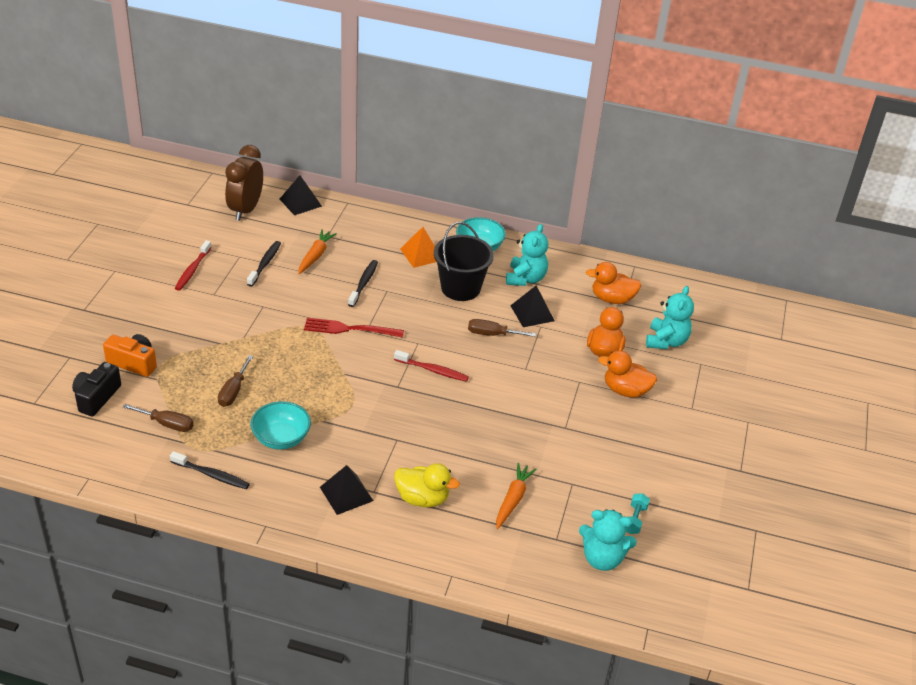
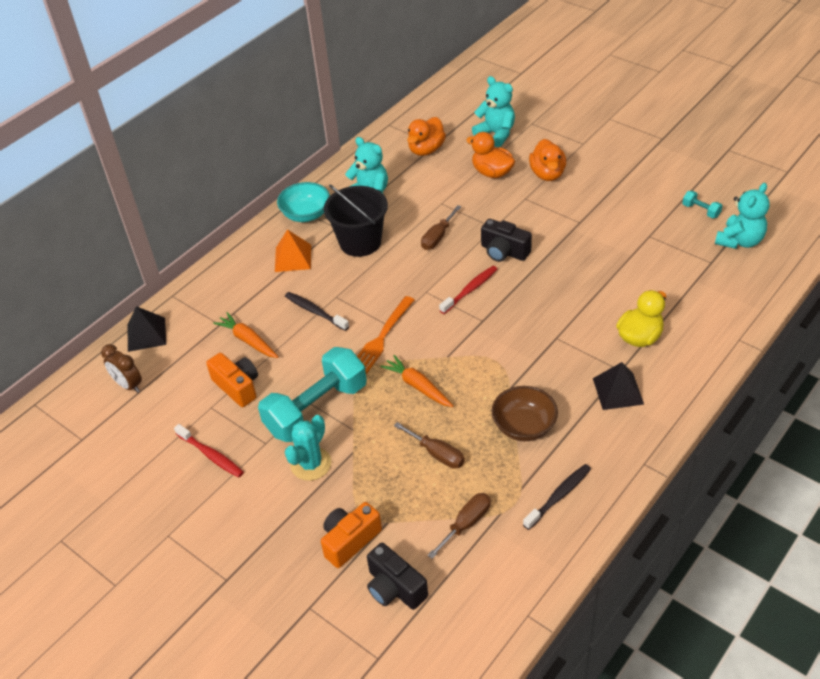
camera: 60 degrees left, 5 degrees up
(200, 323) = (311, 464): none -> turquoise cactus
(246, 209) = (128, 385): brown clock -> brown clock, size x0.61
(257, 312) = (316, 409): none -> turquoise dumbbell
(265, 264) = (237, 387): black toothbrush -> orange camera
(281, 438) = (524, 426): turquoise bowl -> brown bowl
(349, 329) = (381, 338): red fork -> orange fork
(494, 382) = (504, 252): none -> black camera
(513, 499) = (658, 277): orange carrot -> orange carrot (418, 386)
(532, 313) = (420, 203): black pyramid -> none
(625, 390) = (547, 174): orange duck -> orange duck turned 45 degrees counterclockwise

